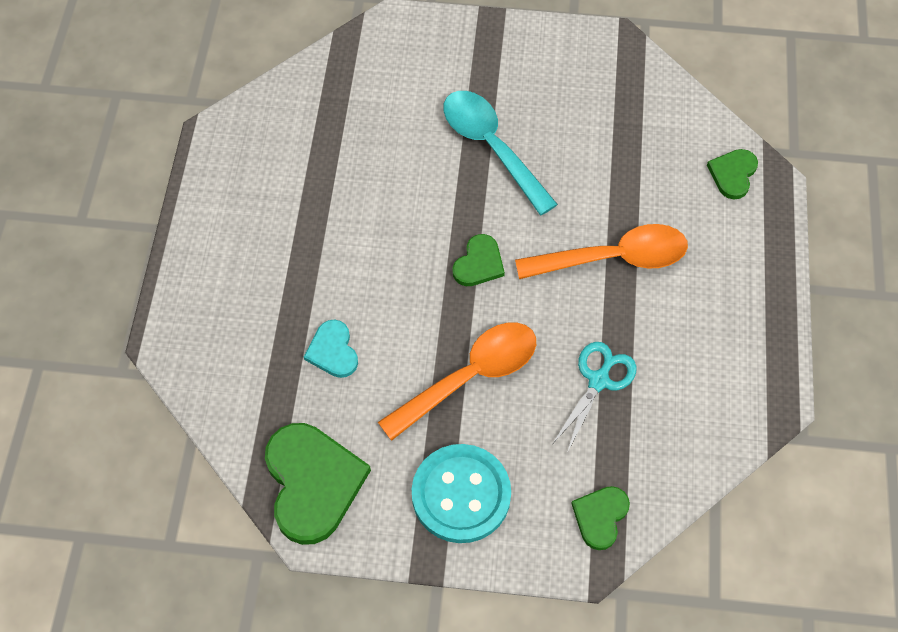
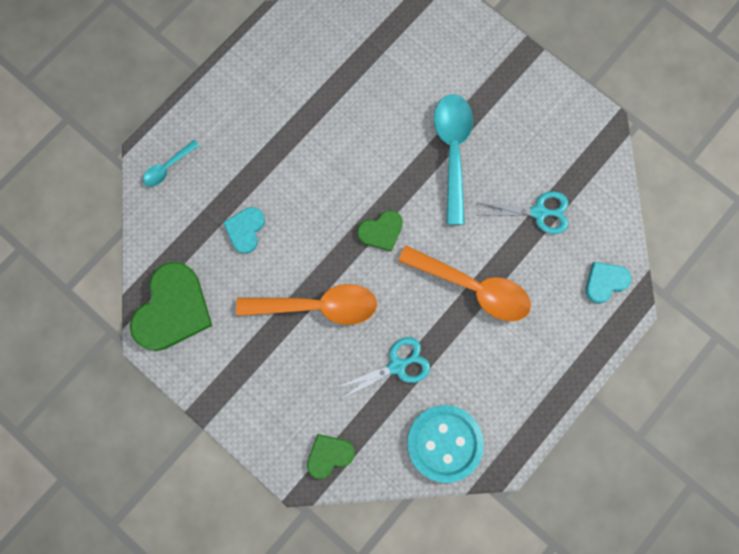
camera: 35 degrees right, 15 degrees up
(197, 342) = (168, 167): none -> turquoise spoon
(461, 494) = (255, 380): turquoise button -> turquoise button (444, 443)
(619, 151) = (538, 212): none -> turquoise scissors
(733, 174) = (605, 282): green heart -> turquoise heart

